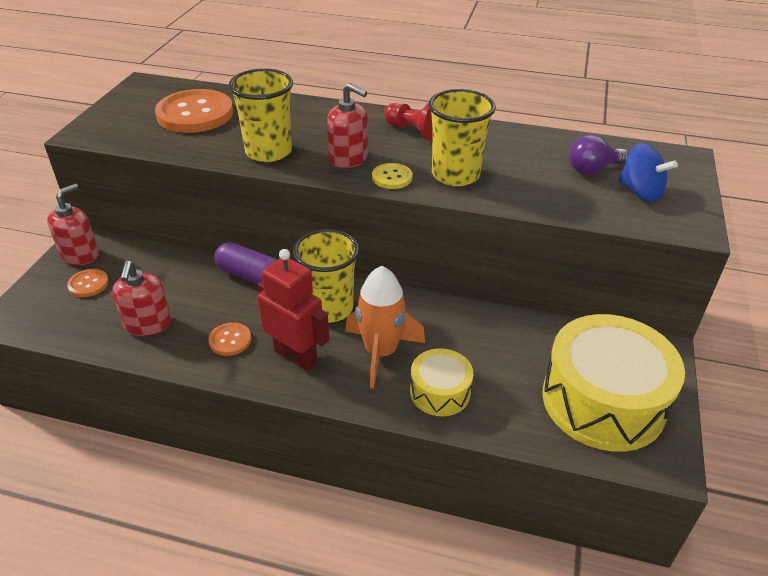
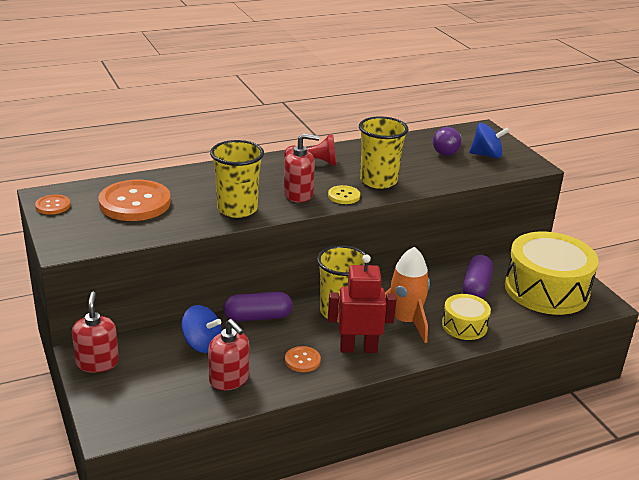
camera: 40 degrees left, 10 degrees down
(88, 284) = (139, 378): orange button -> orange button (53, 206)
(172, 279) = (202, 344): none -> blue spinning top
(514, 353) = (476, 287): none -> purple capsule

